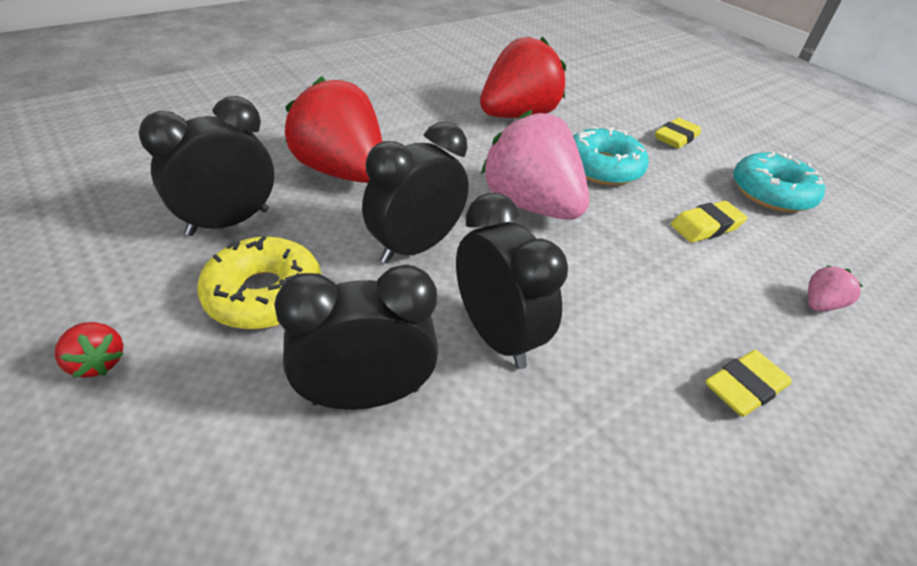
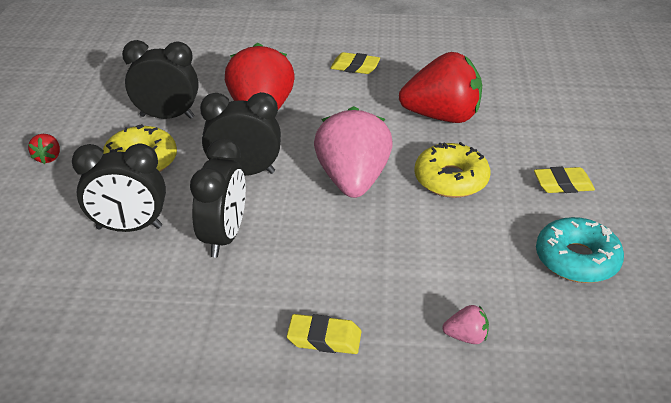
camera: 45 degrees right, 5 degrees down
(365, 395) = (129, 228): black clock -> black clock turned 150 degrees clockwise
(602, 167) = (451, 179): turquoise donut -> yellow donut
(706, 226) = (466, 252): yellow eraser -> yellow eraser (355, 67)

